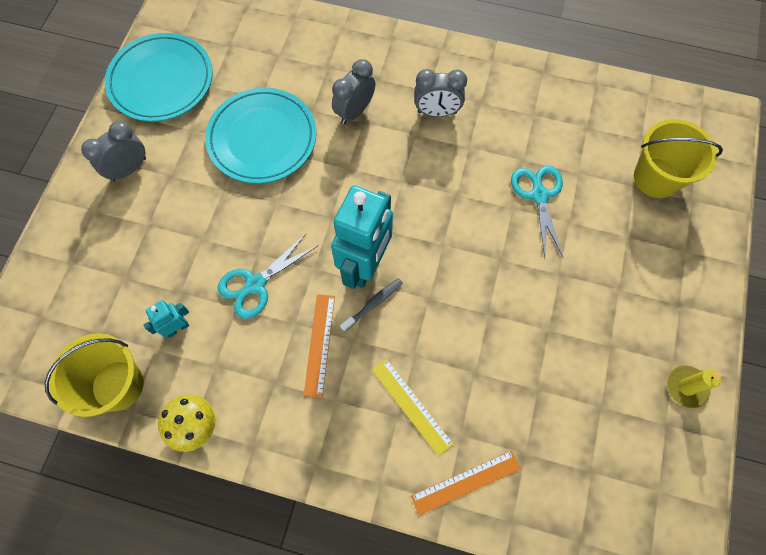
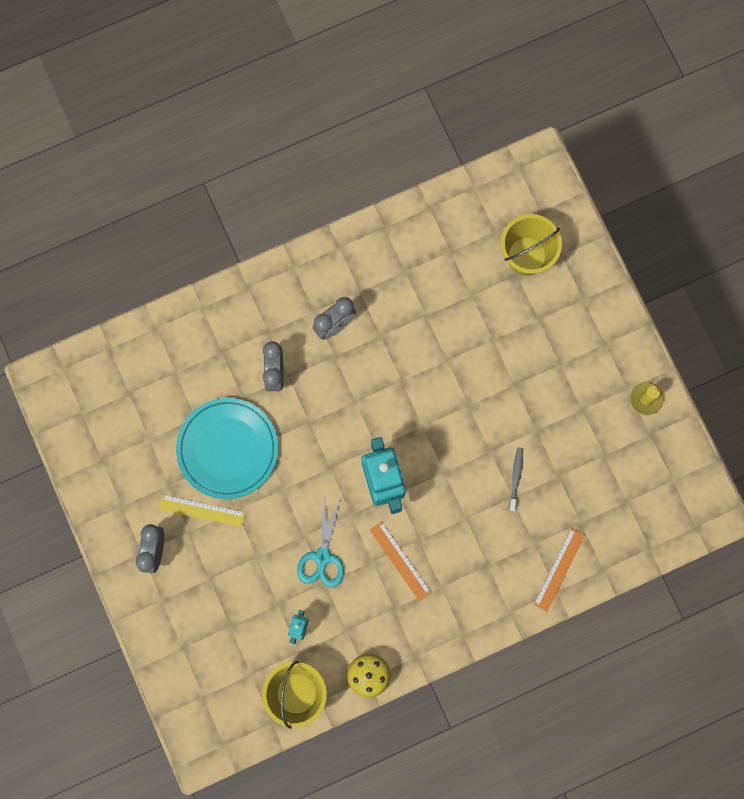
camera: 40 degrees left, 10 degrees up
(161, 81) = (107, 465): turquoise plate -> none
(373, 304) = (411, 505): grey toothbrush -> grey toothbrush (516, 477)
(411, 406) = (490, 551): yellow ruler -> yellow ruler (202, 510)
(539, 195) = (458, 335): turquoise scissors -> none

